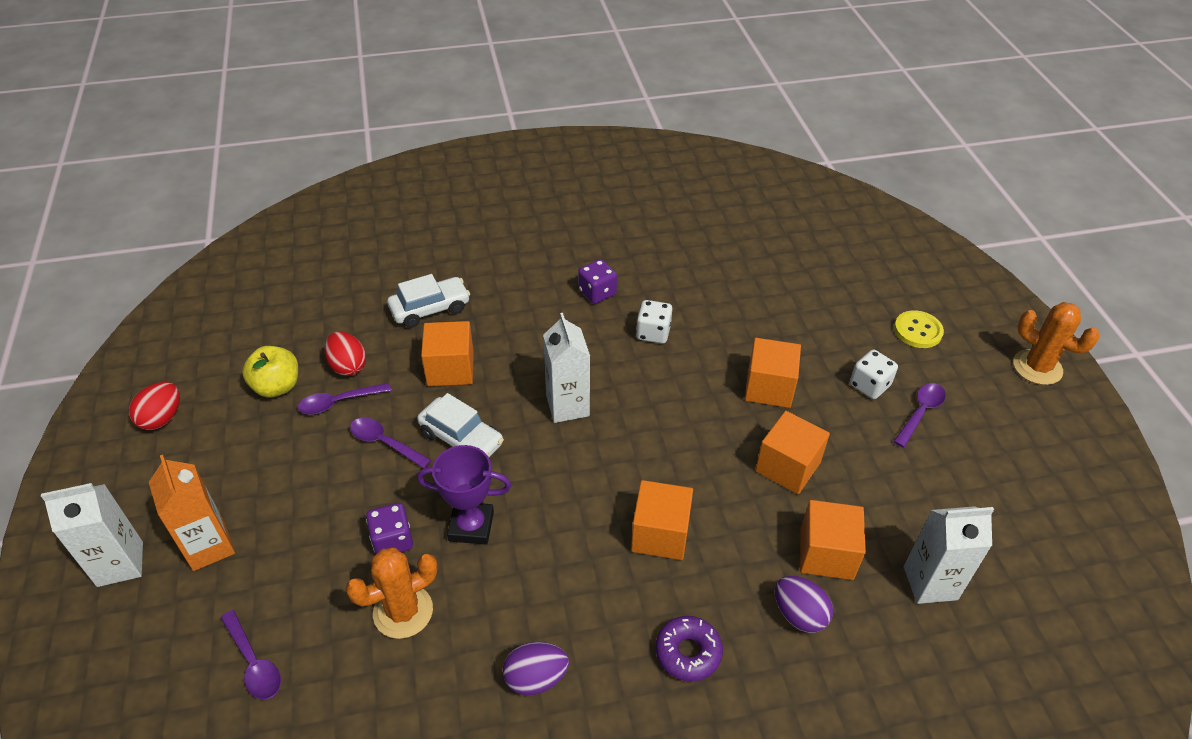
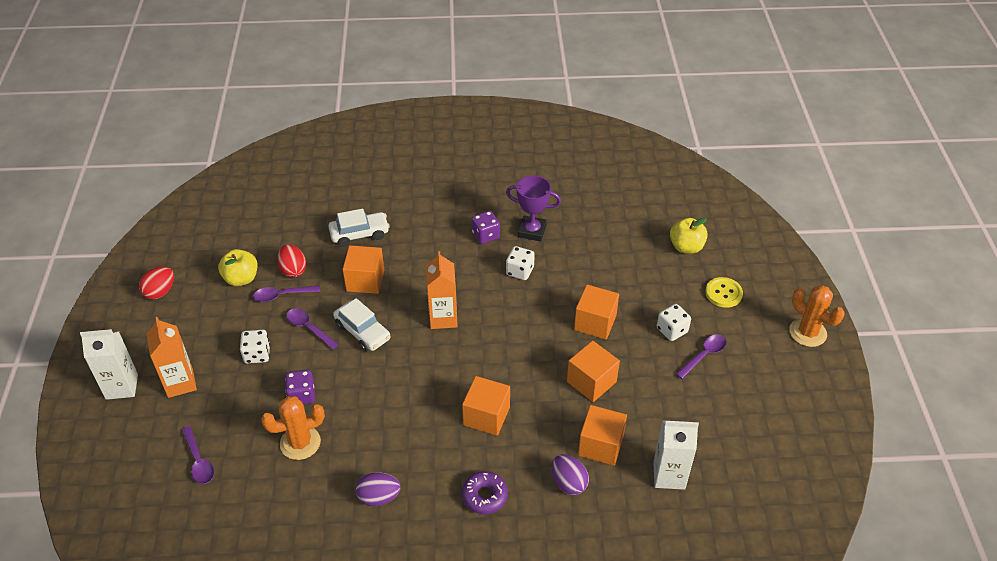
camera: 10 degrees right, 0 degrees up
(317, 489) = (257, 354): none -> white dice
(471, 526) = (357, 393): purple trophy -> purple trophy (532, 231)
(567, 406) = (443, 318): white carton -> orange carton
(853, 279) = (686, 247): none -> yellow apple

